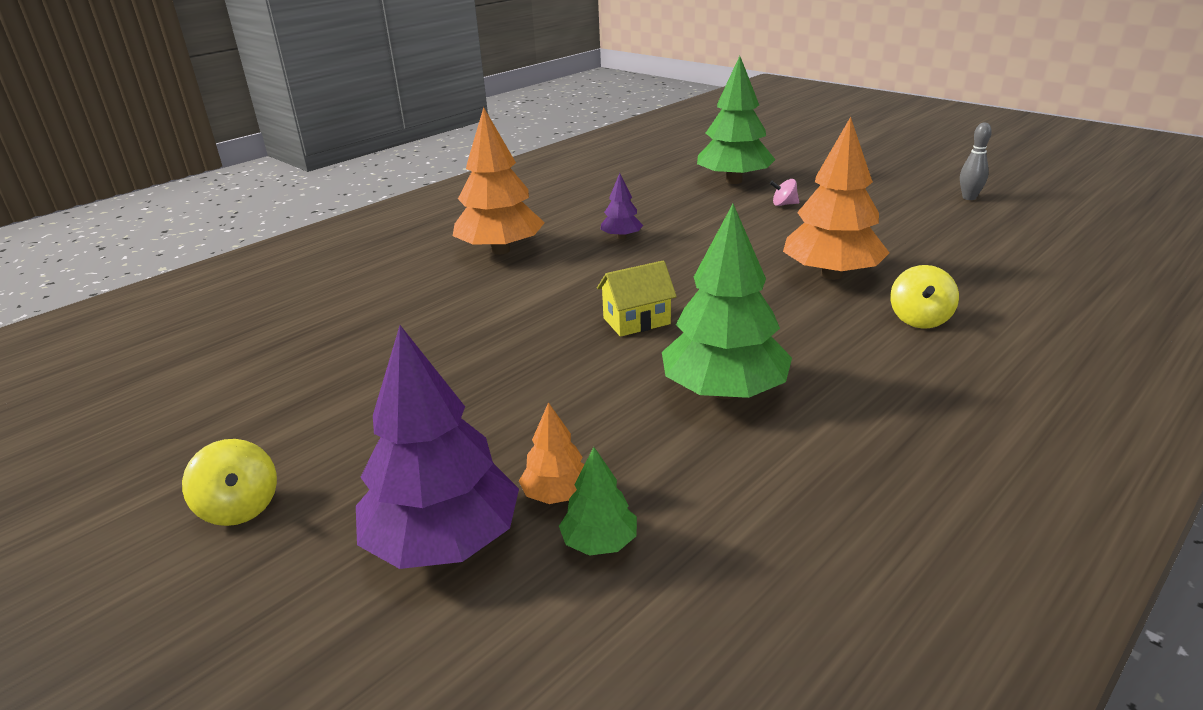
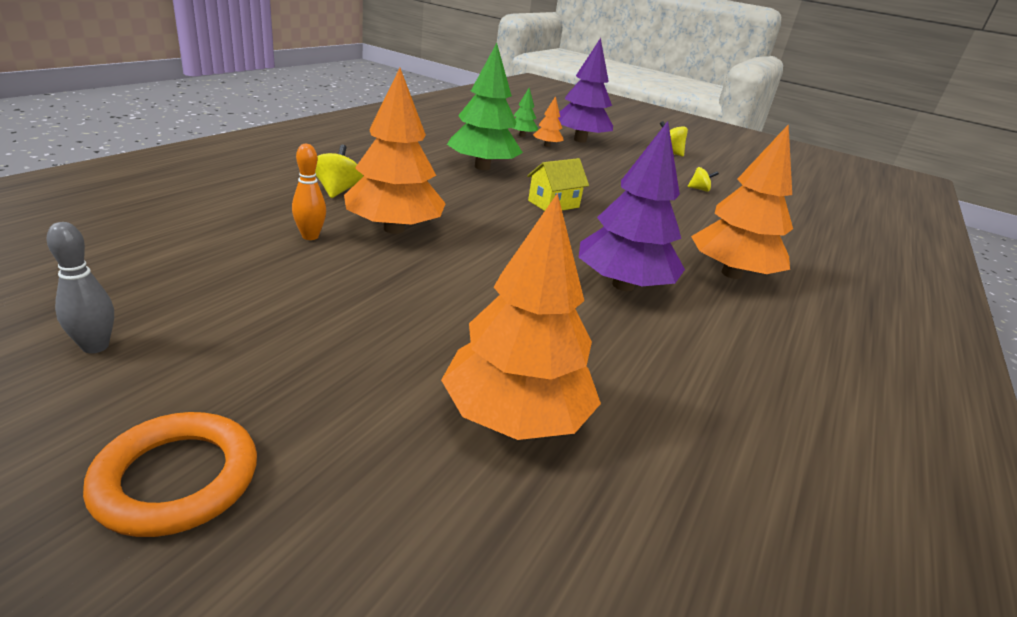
camera: 160 degrees right, 0 degrees up
(354, 373) = (699, 189): none -> yellow spinning top
(621, 237) = (622, 285): purple tree -> purple tree, size x2.07
(734, 181) = (515, 416): green tree -> orange tree
(784, 204) = (426, 339): pink spinning top -> none
(878, 167) = (177, 479): none -> orange ring
(906, 263) = (310, 236): none -> orange bowling pin

